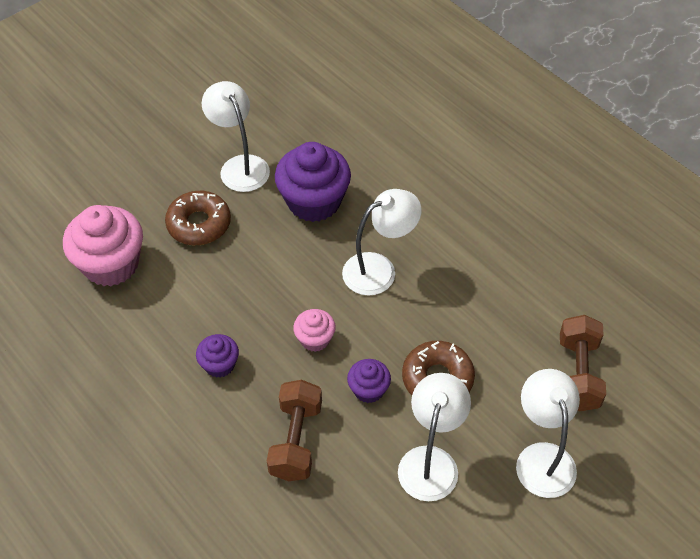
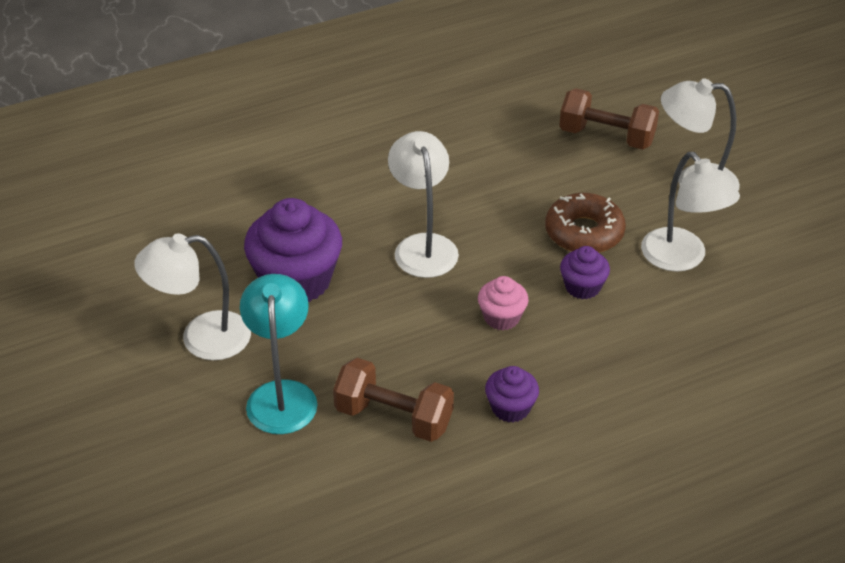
camera: 75 degrees left, 10 degrees down
(111, 264) = (309, 497): pink cupcake -> none
(199, 224) = (282, 395): brown donut -> turquoise lamp
(296, 440) = (632, 358): brown dumbbell -> brown dumbbell (394, 417)
(431, 461) = (681, 259): white lamp -> white lamp turned 150 degrees counterclockwise

